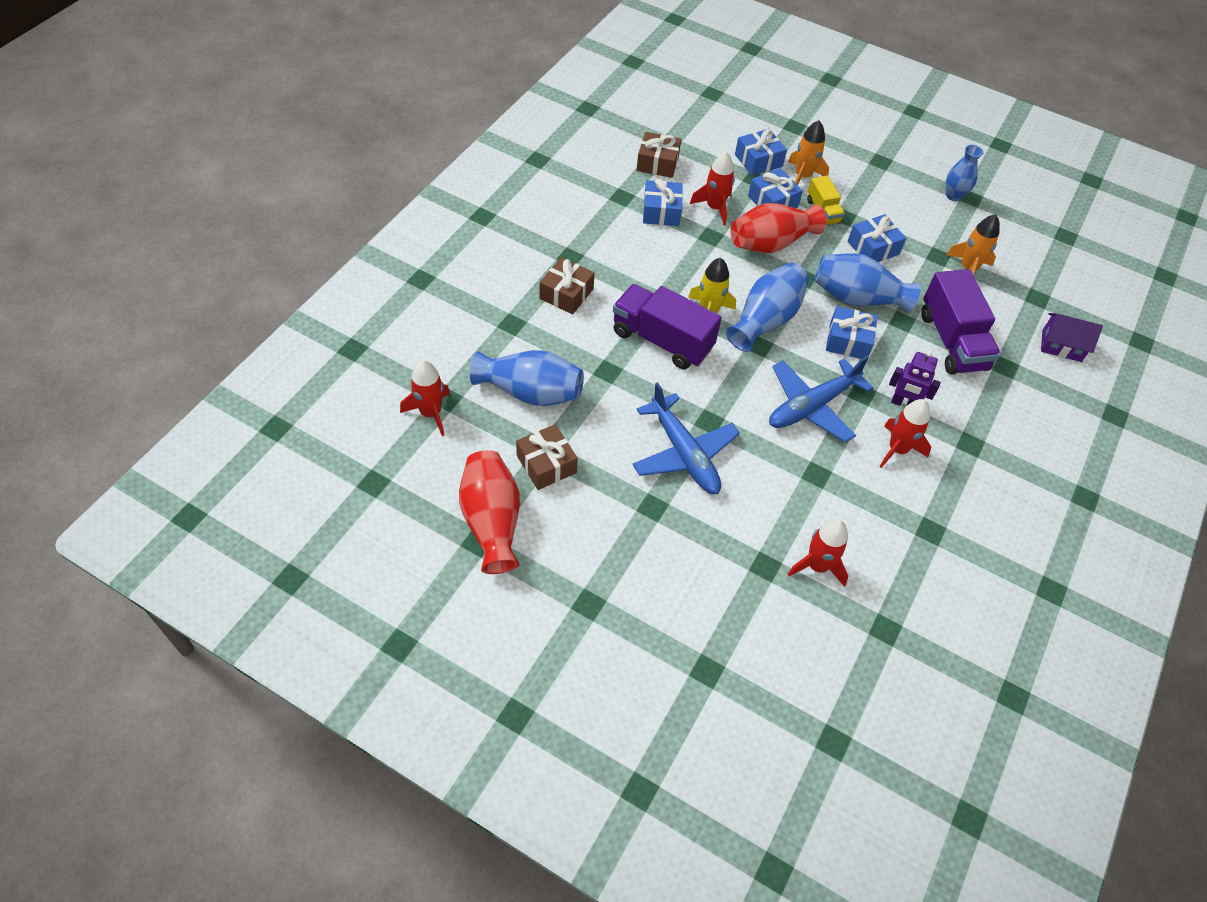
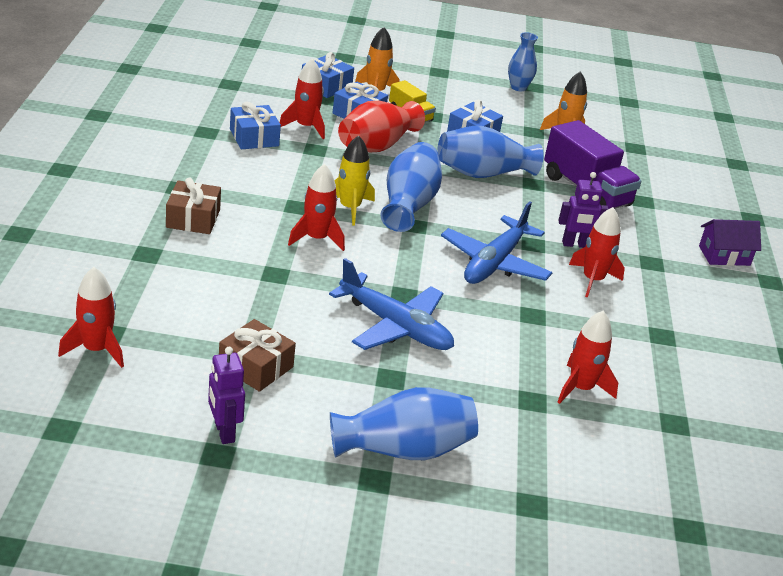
camera: 25 degrees left, 20 degrees down
(492, 521) = (224, 432): red vase -> purple robot
(530, 392) = (202, 308): blue vase -> blue vase (403, 450)
(657, 163) = (227, 101): brown gift -> none
(662, 340) = (316, 239): purple truck -> red rocket
(848, 341) = (495, 207): blue gift -> none
(1061, 346) = (677, 178): purple house -> purple house (724, 256)

